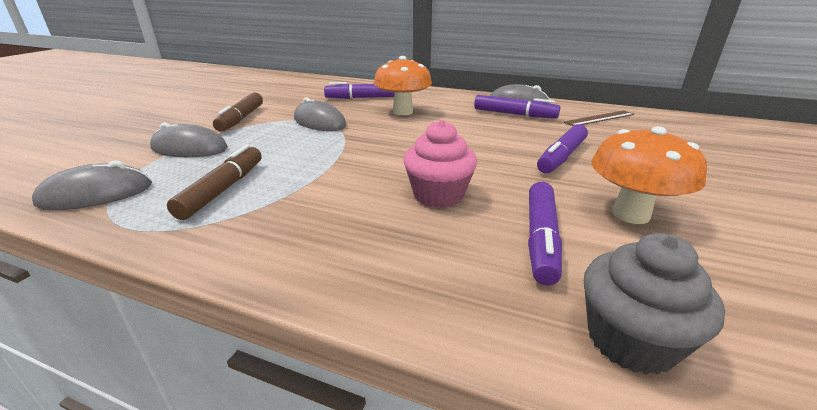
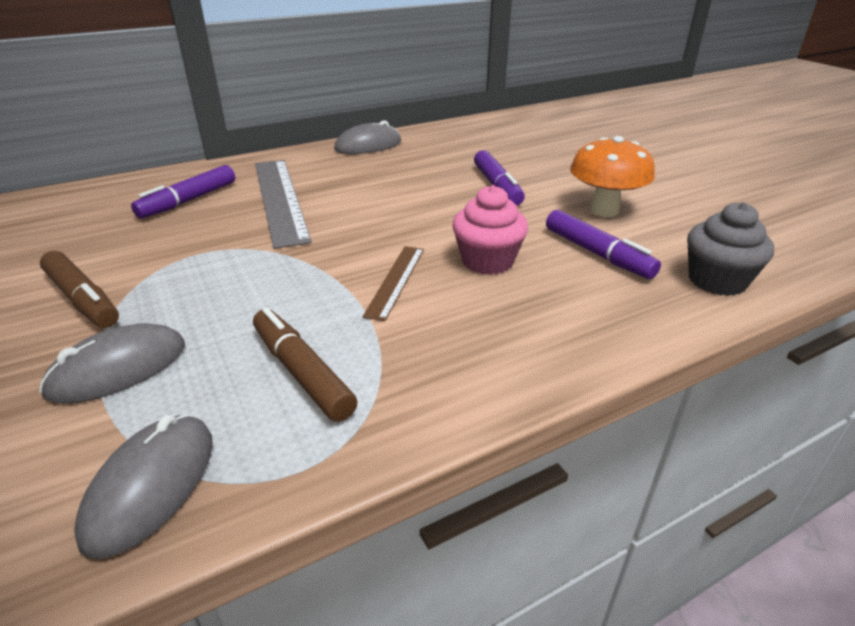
camera: 50 degrees left, 5 degrees up
(319, 122) = (212, 252): grey mouse -> none
(403, 112) = (280, 199): orange mushroom -> grey ruler
(514, 114) = (389, 159): purple marker -> none
(599, 118) = (457, 139): brown ruler -> brown ruler (396, 281)

